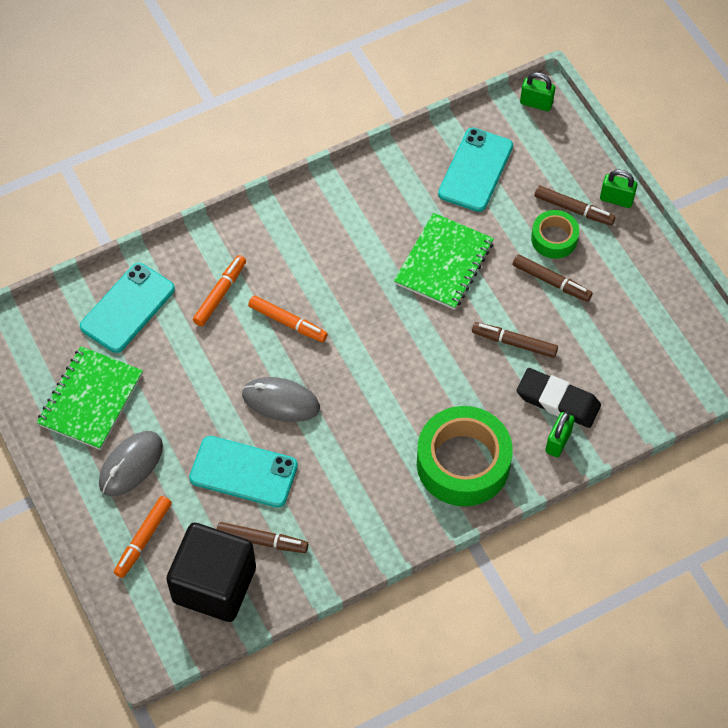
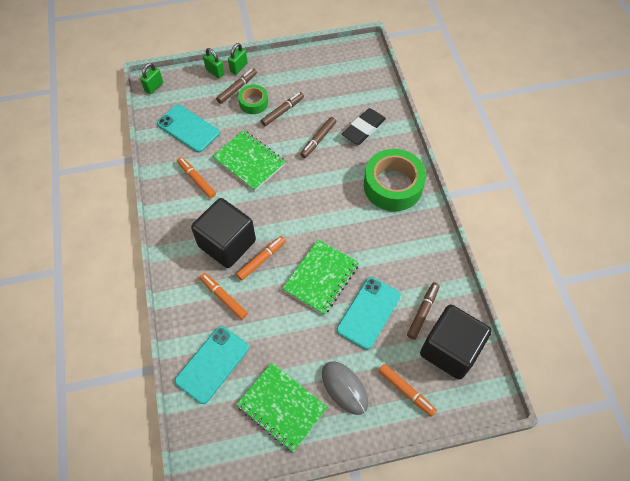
camera: 75 degrees left, 0 degrees up
(127, 308) = (212, 364): turquoise phone -> turquoise phone turned 75 degrees clockwise
(281, 401) = (321, 277): grey mouse -> green notebook
(300, 274) = (227, 243): none -> black cube
(391, 208) = (197, 180): none -> orange marker
(558, 442) = (390, 135): green padlock -> green padlock (215, 72)

